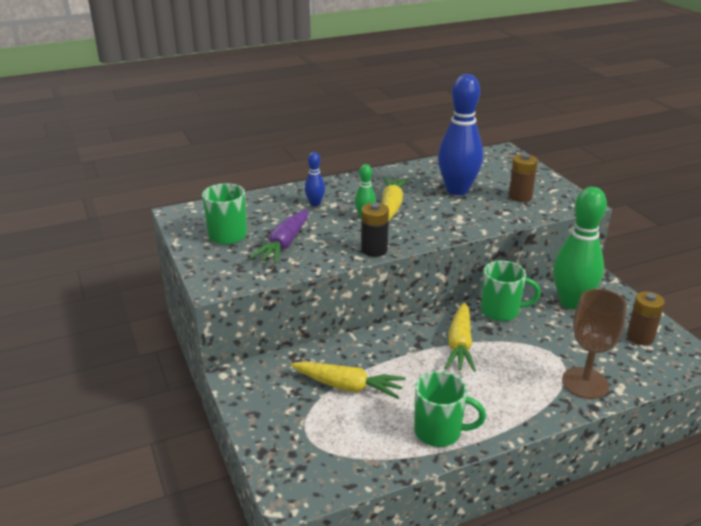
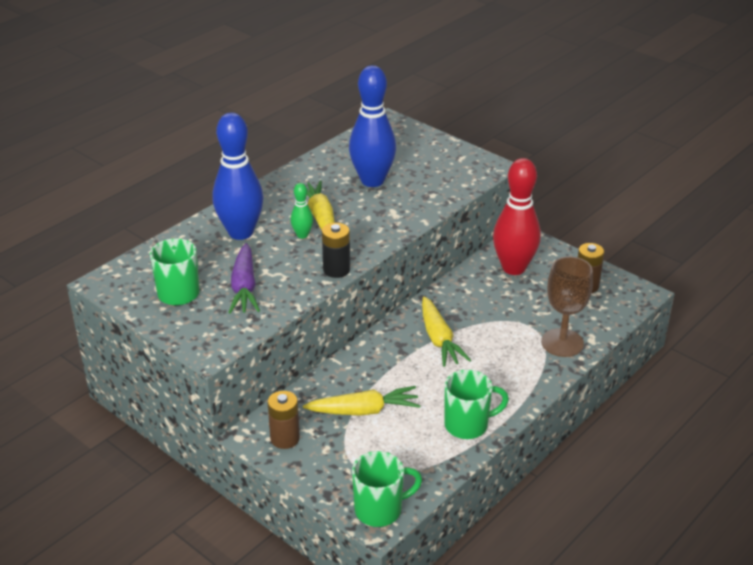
camera: 25 degrees left, 5 degrees up
(315, 203) = (241, 232): blue bowling pin -> blue bowling pin, size x2.20
(501, 311) = (457, 295): green mug -> green mug (380, 510)
(520, 197) = (435, 173): brown battery -> brown battery (285, 438)
(571, 302) = (513, 268): green bowling pin -> red bowling pin

